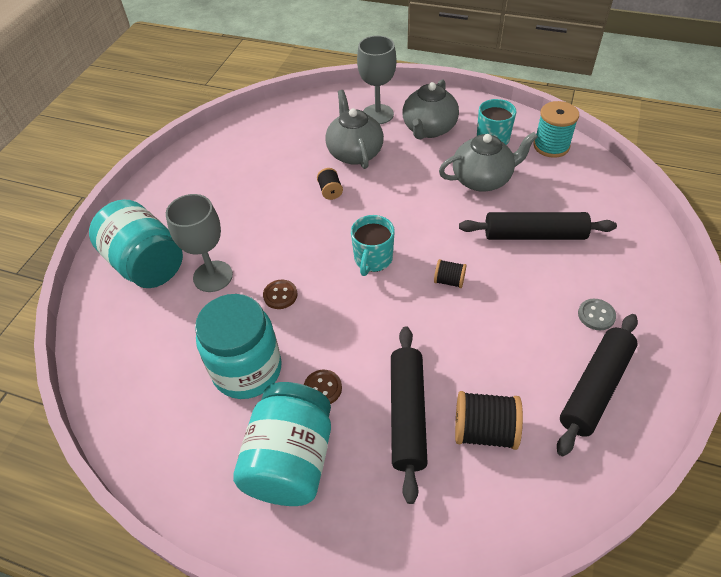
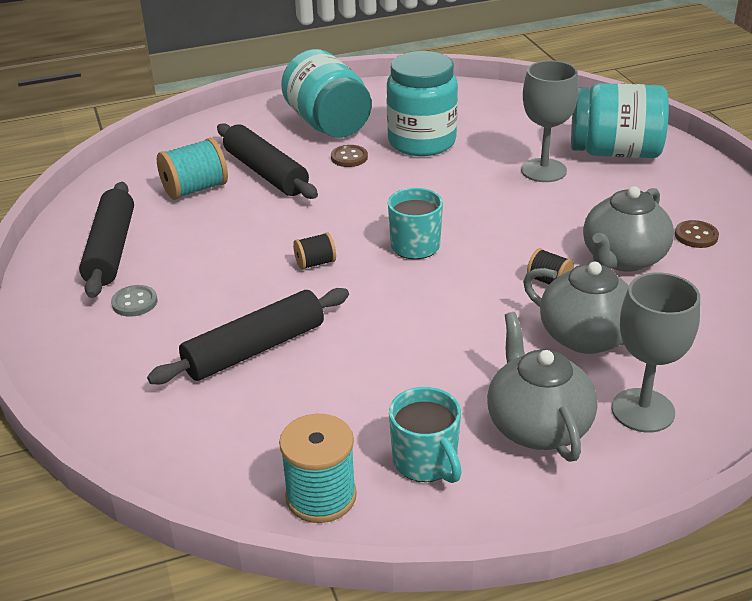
camera: 140 degrees right, 15 degrees down
(280, 295) = (464, 185): brown button -> brown button (696, 236)
(482, 179) = (379, 386): grey teapot -> grey teapot (623, 259)
(484, 431) = (195, 189): black spool -> turquoise spool

